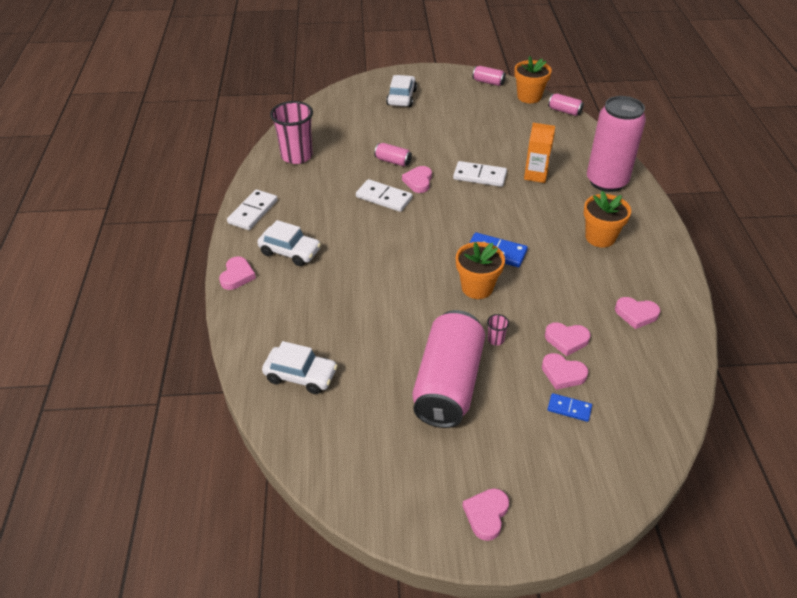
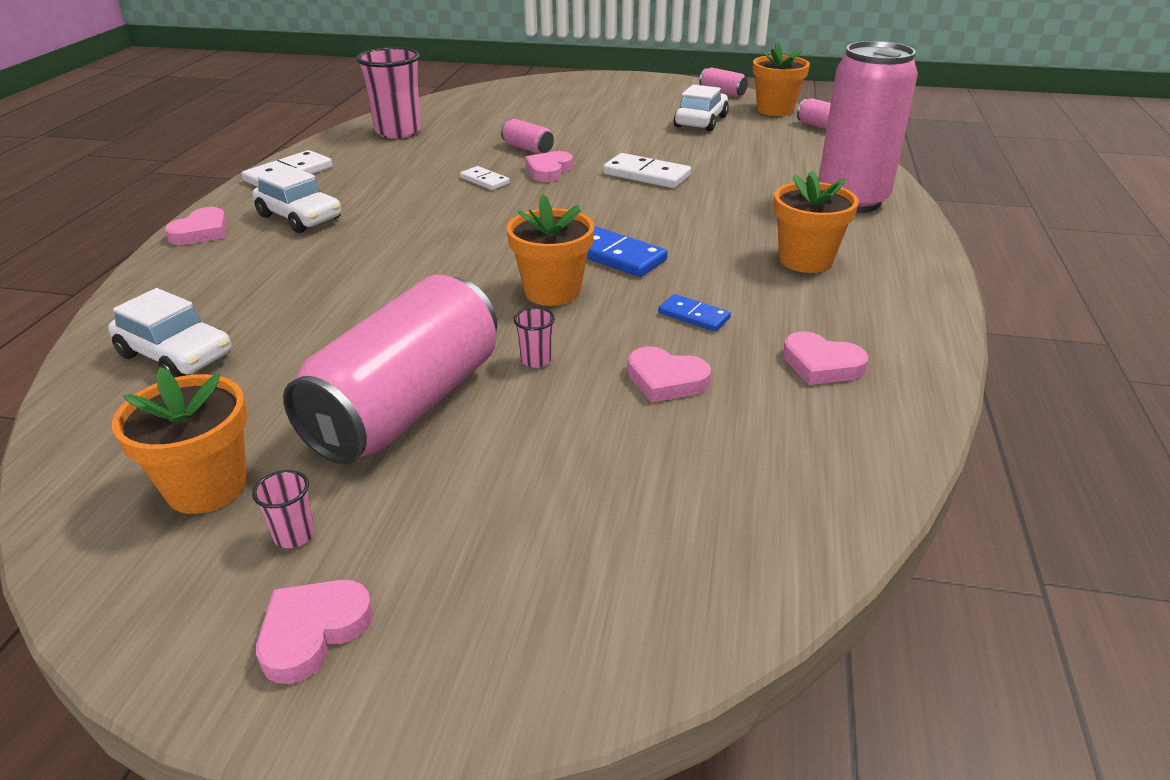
camera: 15 degrees right, 10 degrees down
(383, 454) = (207, 487): none -> orange flower pot
(384, 197) = (485, 180): white domino -> white domino, size x0.60
(401, 97) = (588, 96): white car -> white car (701, 121)
(444, 470) = (294, 535): none -> pink cup
(536, 175) = (736, 183): orange carton -> none
(563, 374) = (628, 427): pink heart -> none
(569, 408) = (607, 482): blue domino -> blue domino (694, 316)

